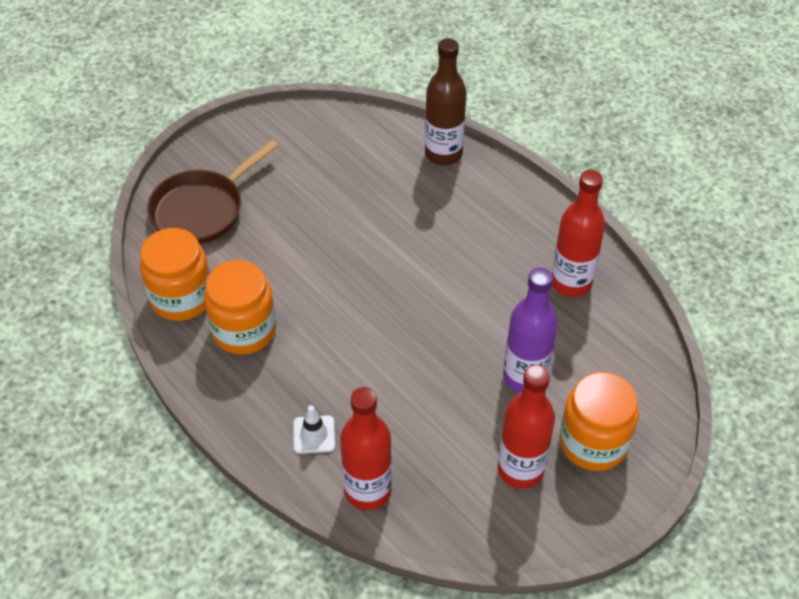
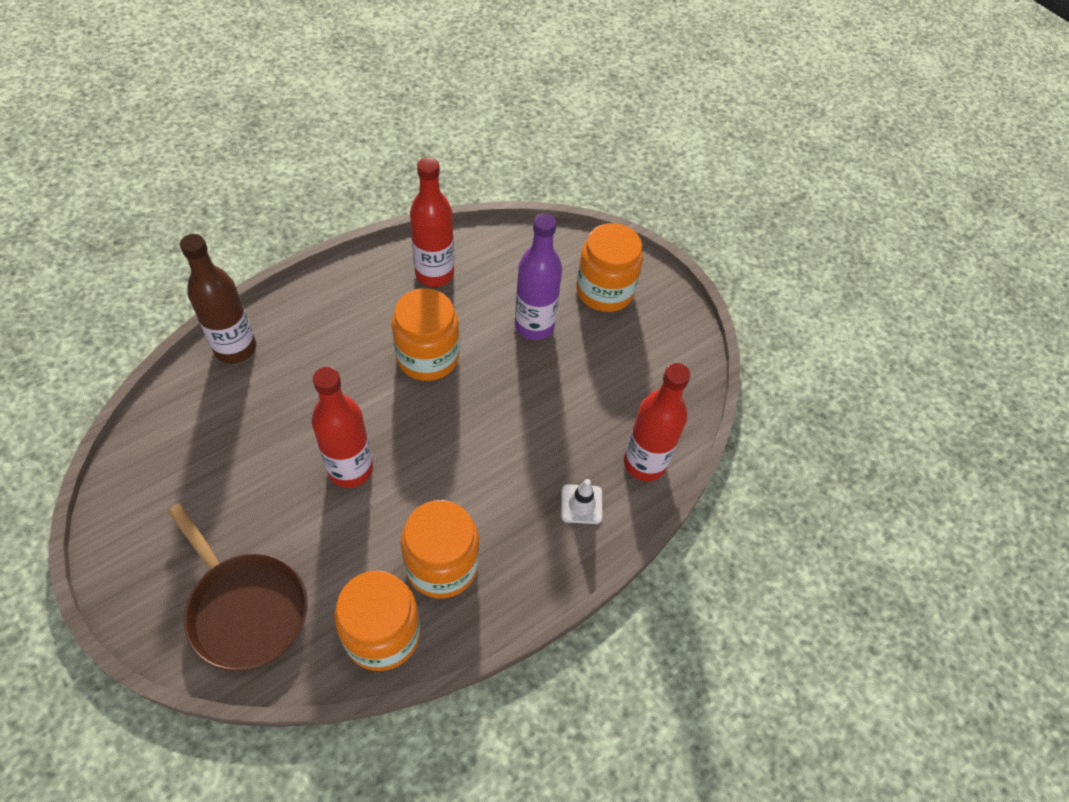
camera: 90 degrees left, 5 degrees up
(464, 291) = (427, 357): none -> orange jar
(520, 470) = (628, 345): red bottle -> red bottle (350, 469)

